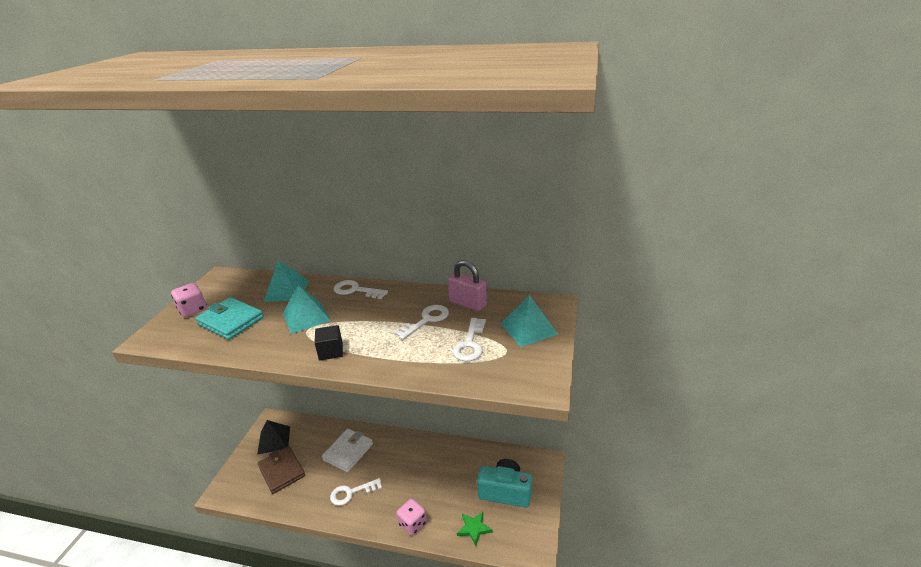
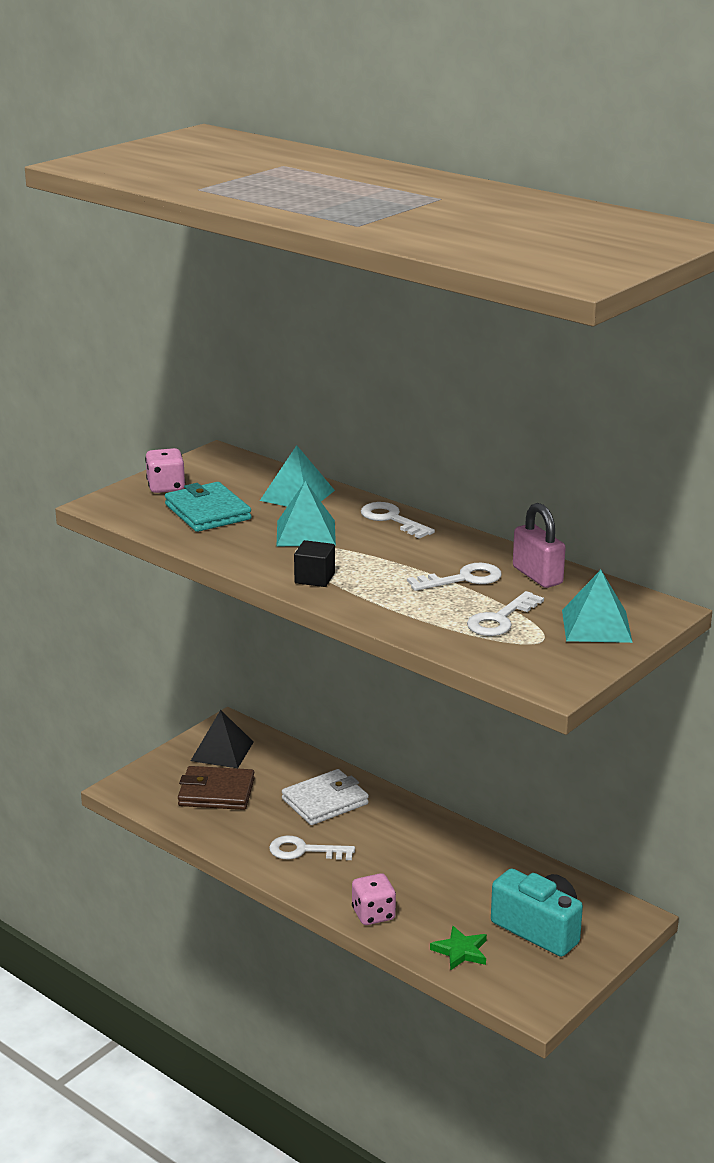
camera: 25 degrees right, 5 degrees down
(282, 471) = (216, 792): brown wallet -> brown wallet turned 75 degrees counterclockwise

